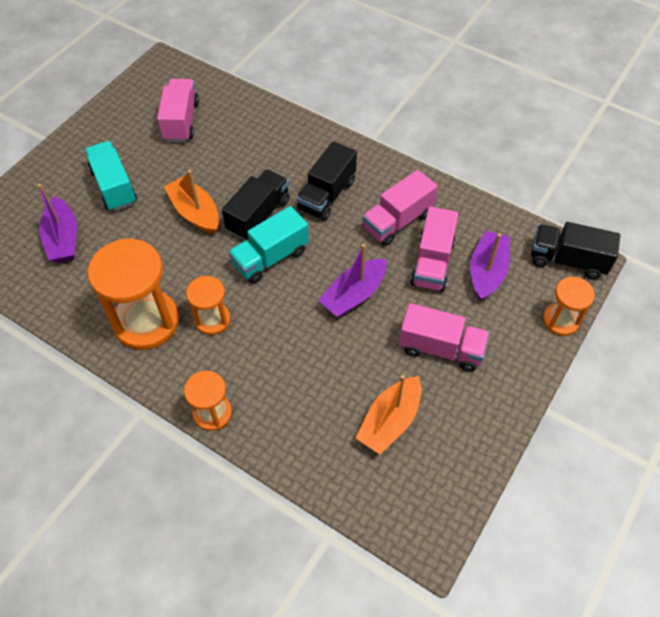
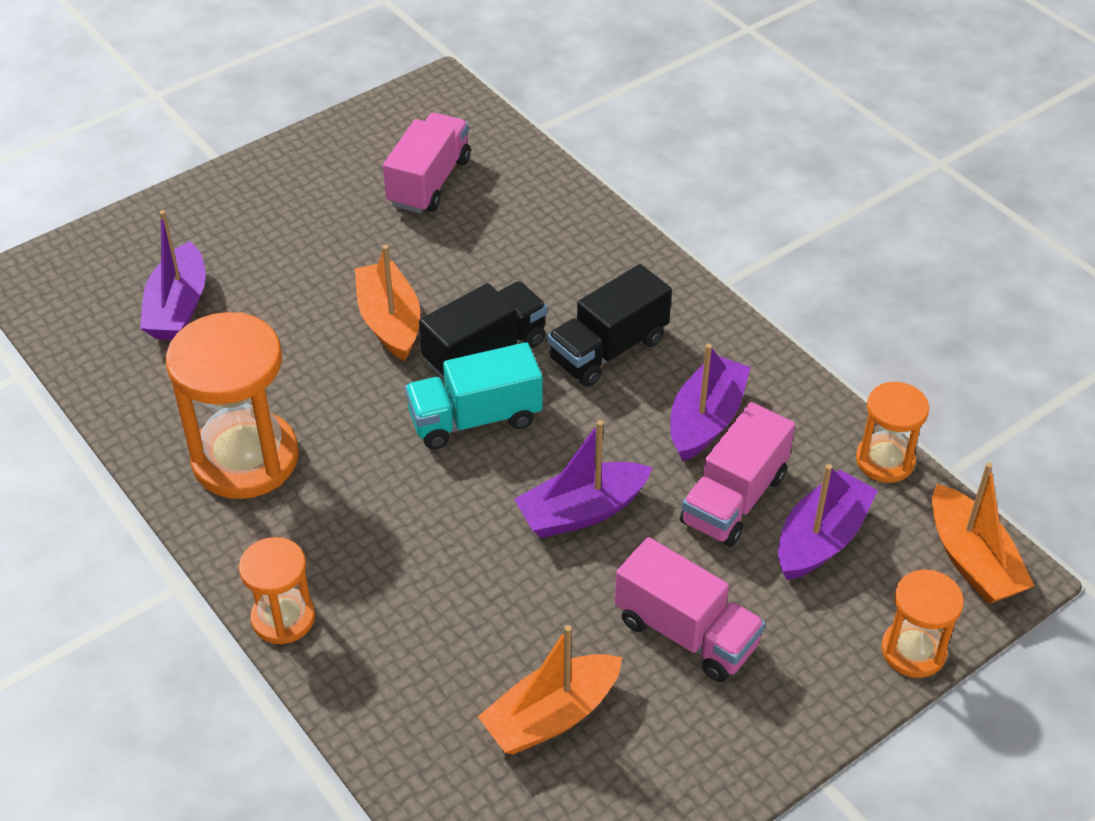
camera: 20 degrees right, 10 degrees down
(114, 186) = (285, 252): turquoise truck -> none
(212, 320) = (344, 484): orange hourglass -> orange hourglass (885, 460)
(397, 221) = (706, 419): pink truck -> purple boat
(567, 260) = (972, 560): black truck -> orange boat

